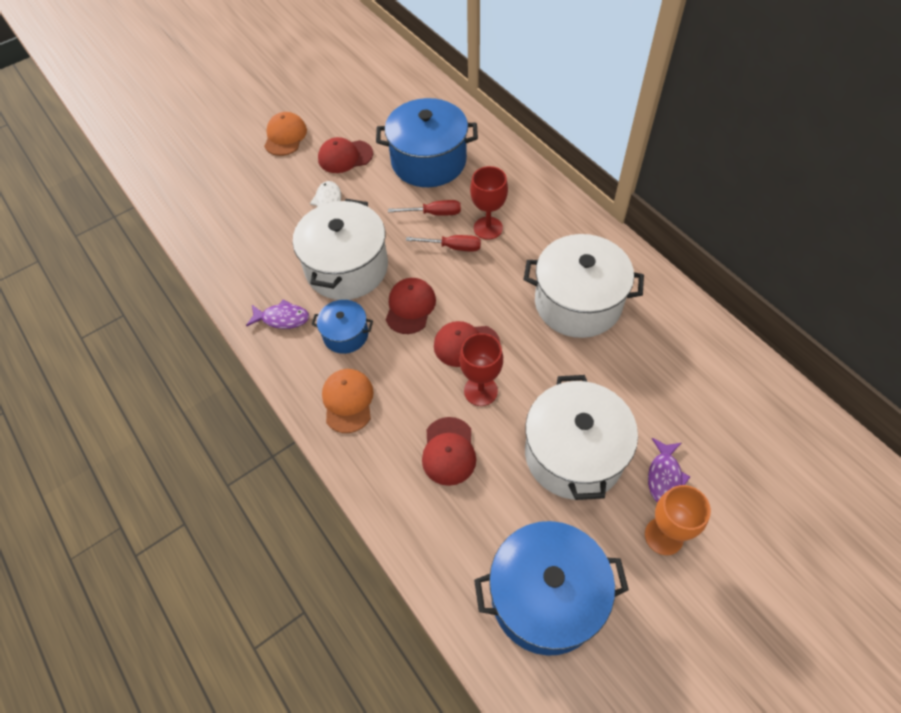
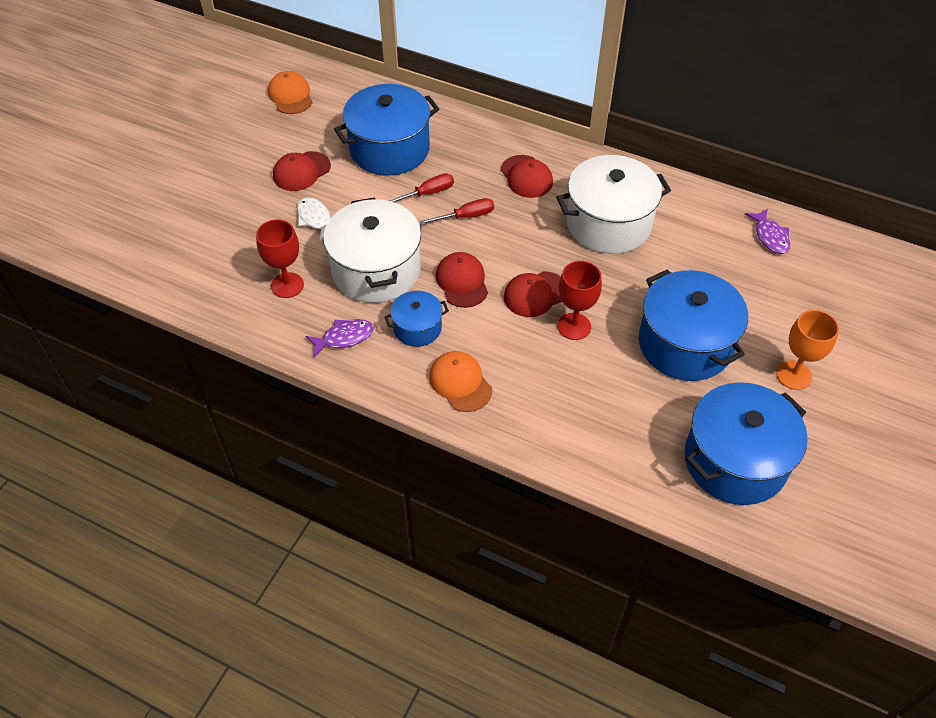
camera: 30 degrees left, 5 degrees down
(285, 136) = (223, 172): orange cap -> orange cap (290, 96)
(449, 451) = (580, 385): red cap -> red cap (526, 177)
(488, 228) = (487, 189): red goblet -> red goblet (287, 285)
(574, 454) = (685, 344): white pot -> blue pot
(664, 477) = (766, 331): purple fish -> purple fish (770, 236)

